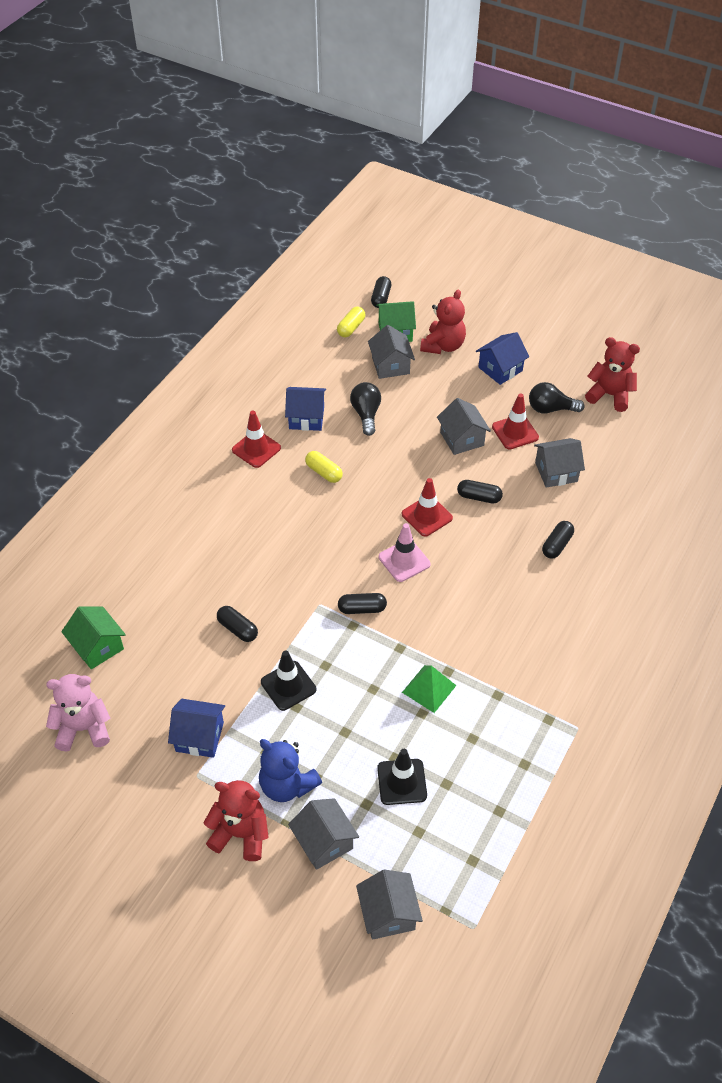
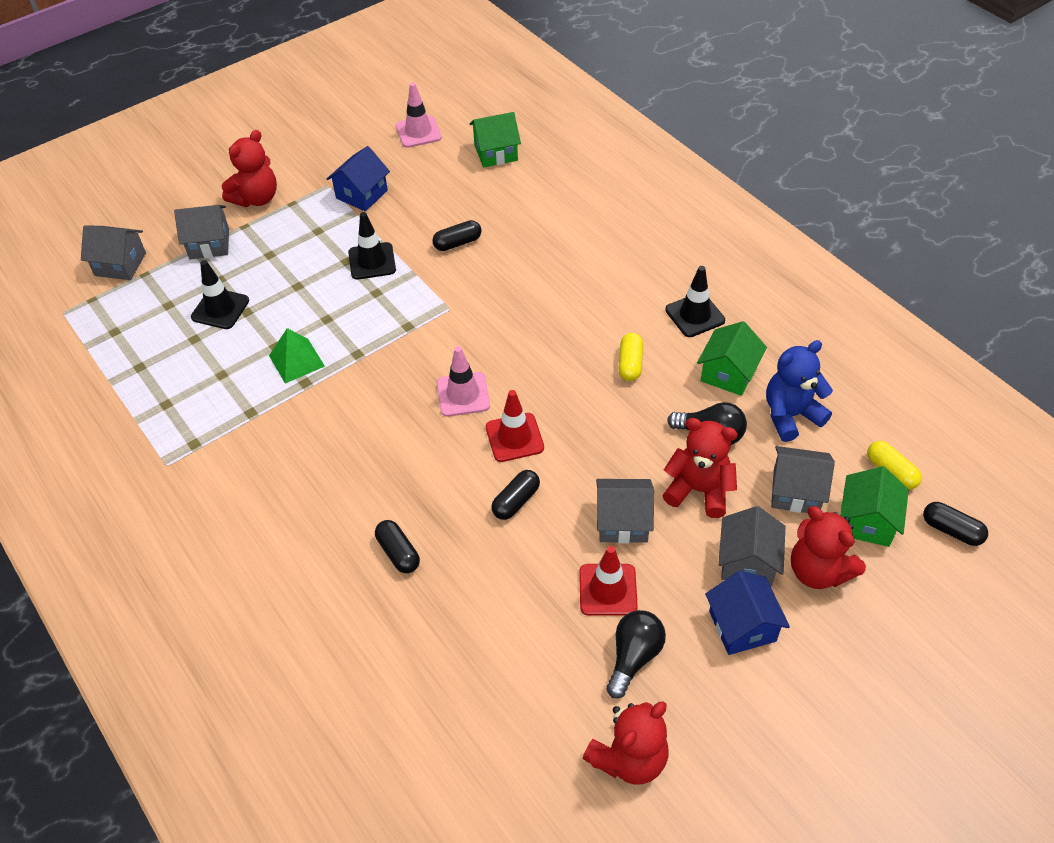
camera: 115 degrees right, 0 degrees up
(83, 728) = (418, 132): pink teddy bear -> pink traffic cone
(256, 449) = (695, 315): red traffic cone -> black traffic cone
(287, 785) = (276, 235): blue teddy bear -> blue teddy bear (790, 415)
(306, 418) = (728, 374): blue house -> green house
(324, 472) = (630, 364): yellow capsule -> yellow capsule turned 60 degrees counterclockwise
(362, 609) = (423, 339): black capsule -> none
(416, 409) = (699, 490): none -> red teddy bear
(556, 472) = (513, 608): grey house -> grey house (747, 562)

